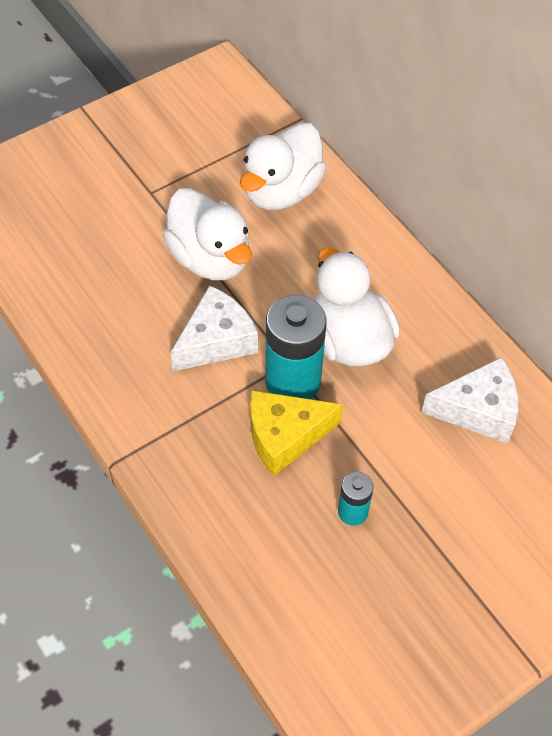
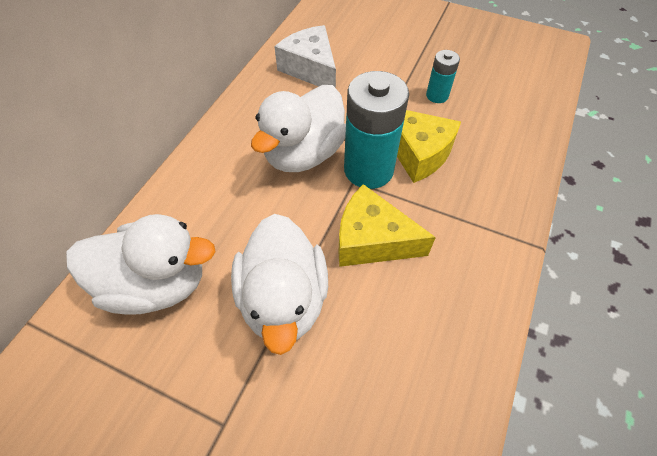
camera: 120 degrees left, 0 degrees up
(210, 258) = (284, 299): white duck -> white duck turned 150 degrees clockwise
(216, 341) = (372, 240): white cheese -> yellow cheese

